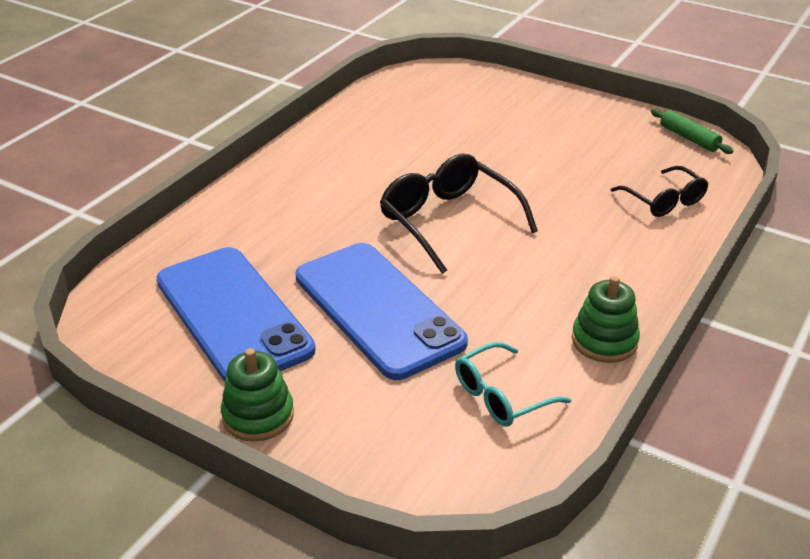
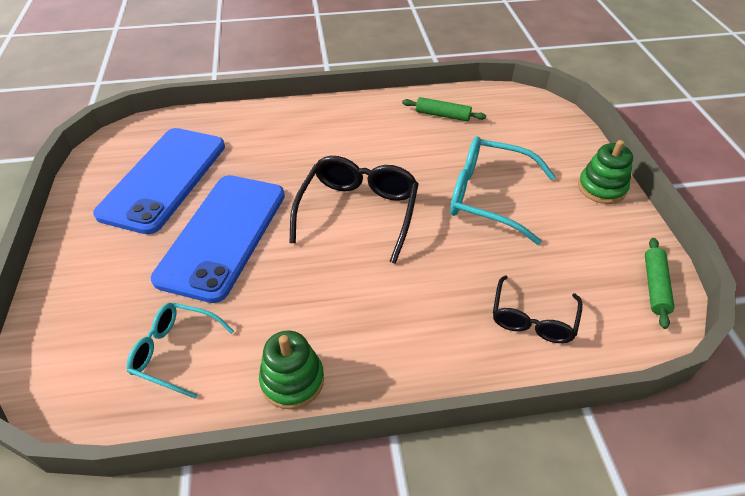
camera: 50 degrees right, 10 degrees up
(258, 415) = (74, 244): green stacking toy -> green stacking toy (601, 188)
(380, 119) = (442, 115): none -> green rolling pin
(516, 152) = (489, 197): none -> turquoise glasses

